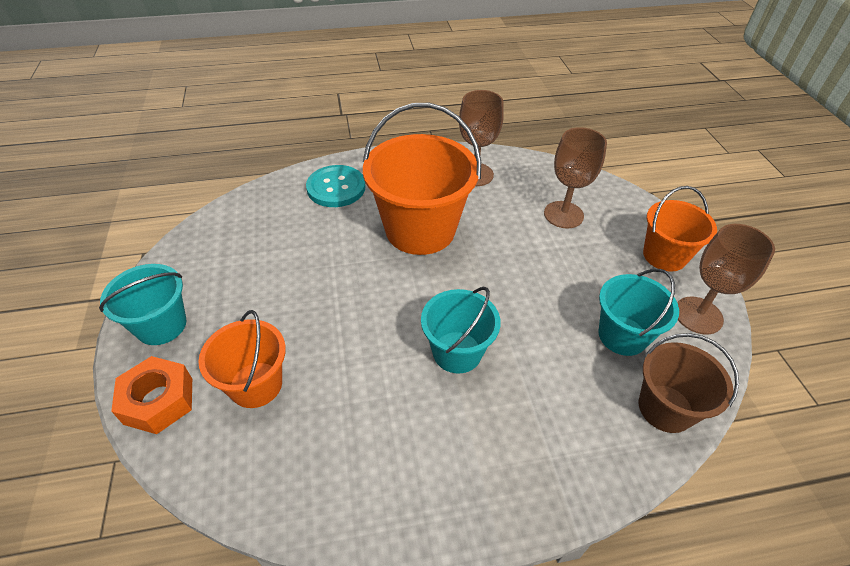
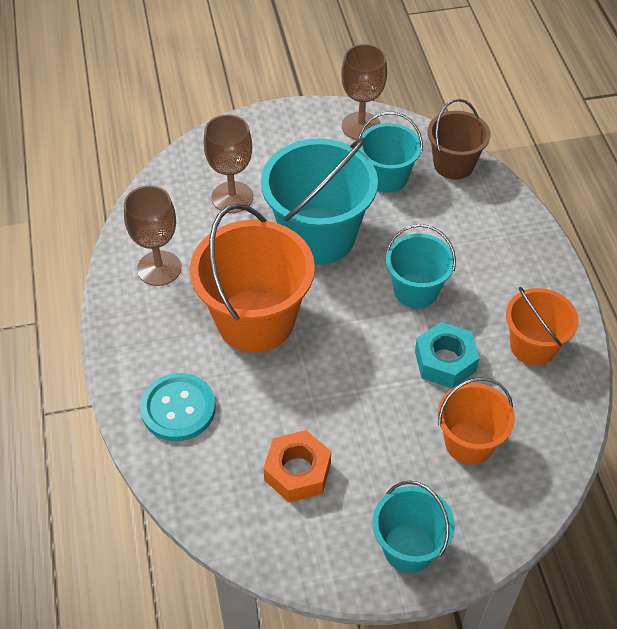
camera: 90 degrees left, 5 degrees up
(158, 401) = (497, 521): orange nut -> orange nut (297, 472)
(360, 372) = (445, 361): none -> turquoise nut
(524, 274) = (318, 236): none -> turquoise bucket
(664, 256) = (291, 133): orange bucket -> orange bucket (533, 346)

